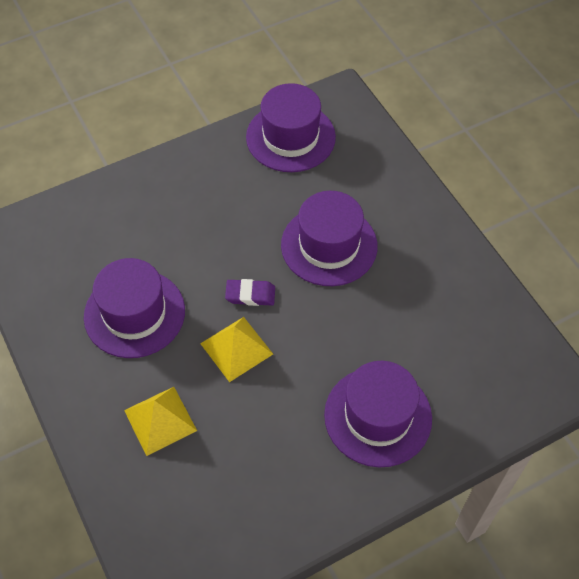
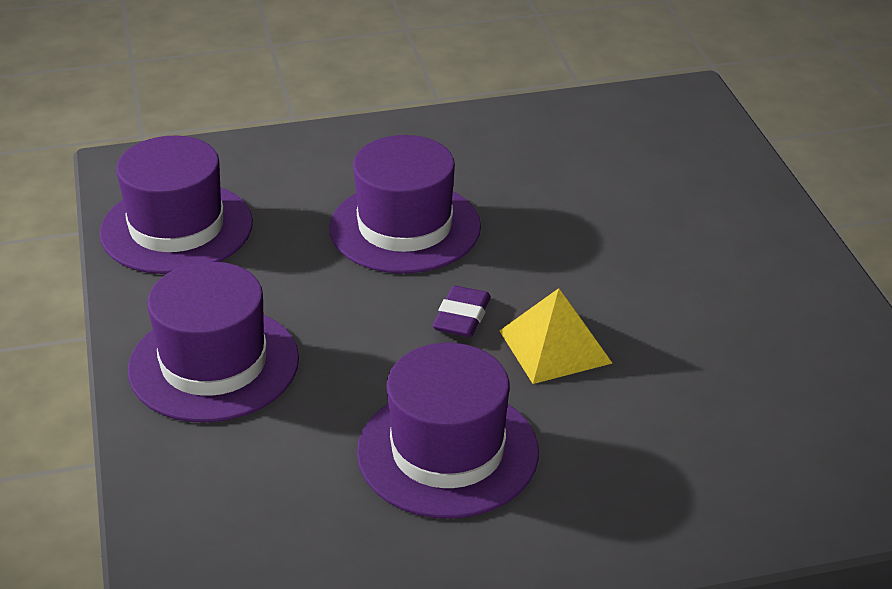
camera: 75 degrees left, 20 degrees down
(160, 420) = (662, 448): yellow pyramid -> none
(378, 416) = (702, 236): purple hat -> purple hat (214, 364)

